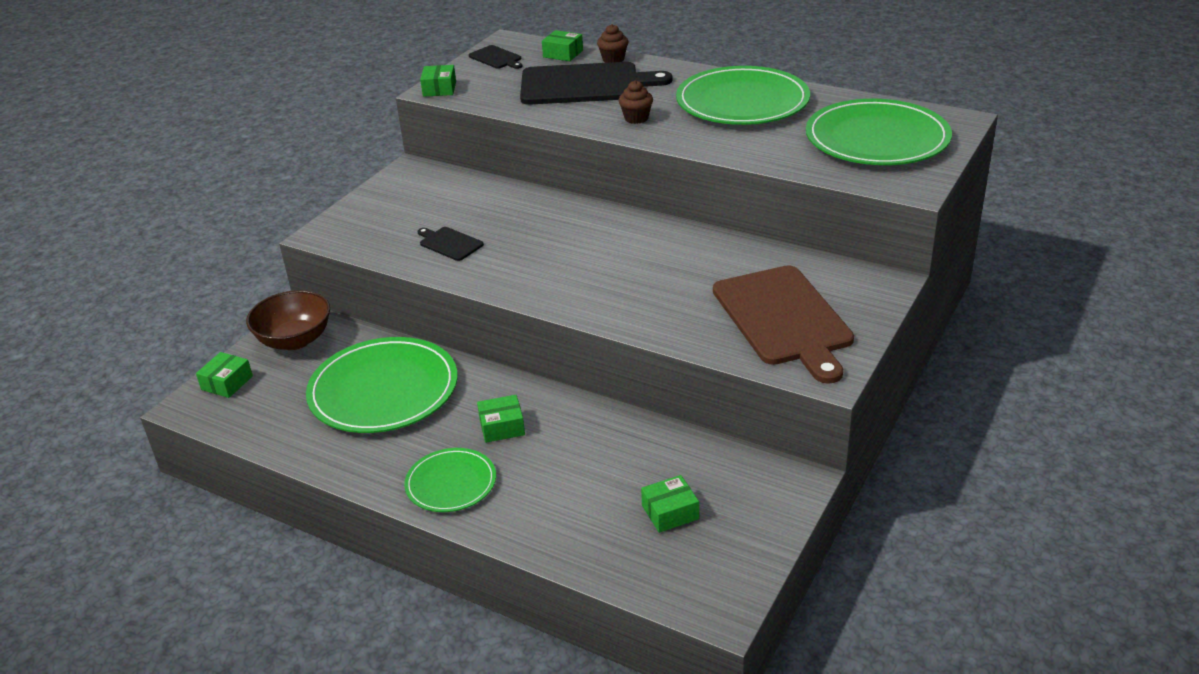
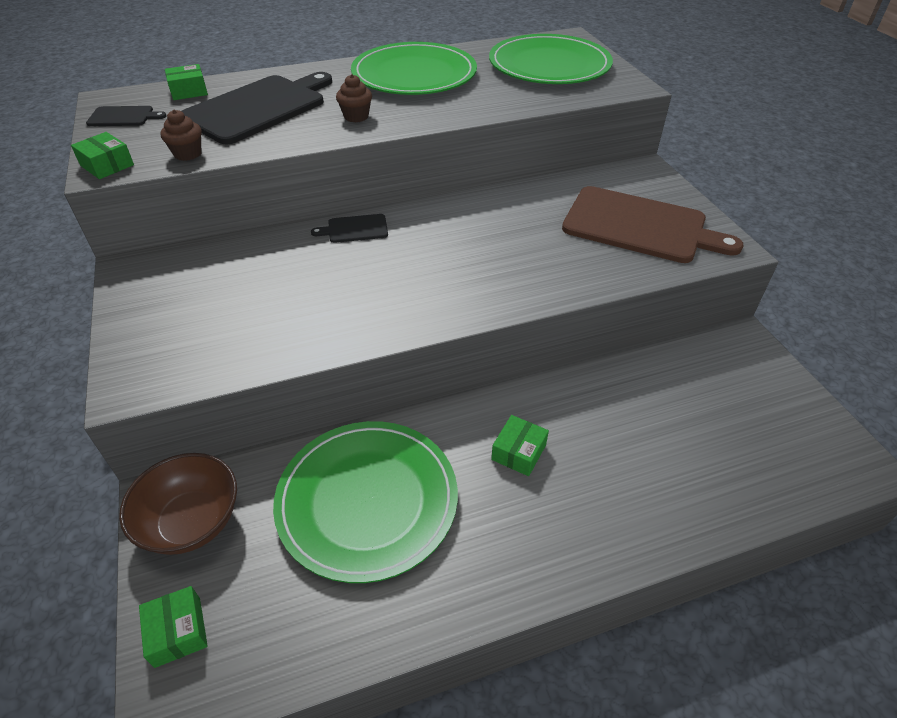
camera: 50 degrees left, 10 degrees up
(449, 243) = (292, 315): black cutting board -> black cutting board (355, 229)
(451, 483) = (561, 536): green plate -> none
(613, 59) = (247, 80): brown cupcake -> brown cupcake (188, 154)
(670, 512) = (726, 423): green box -> none

